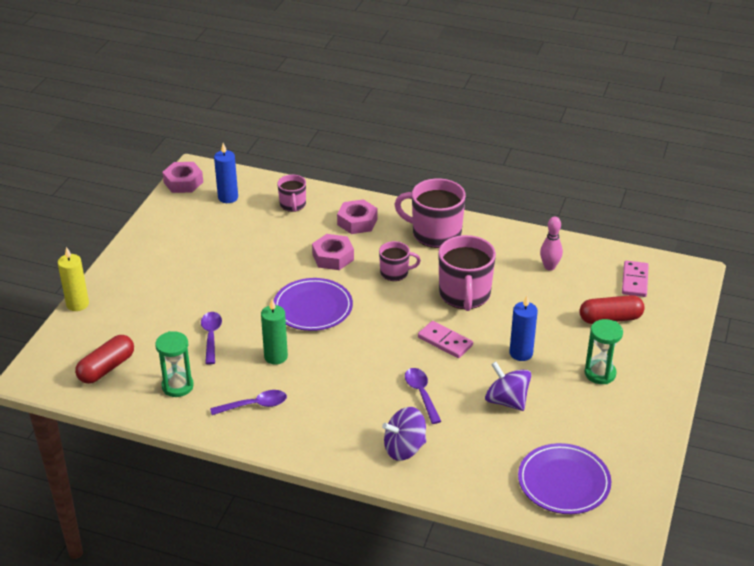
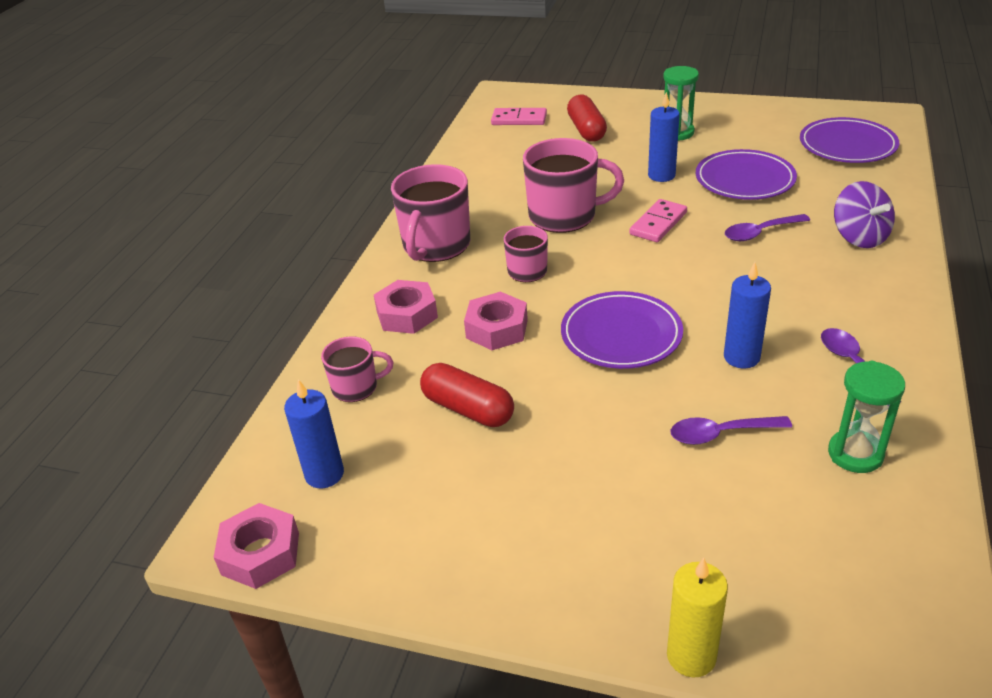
camera: 90 degrees left, 0 degrees up
(106, 368) = (857, 560): red capsule -> red capsule (468, 409)
(276, 357) = (741, 357): green candle -> blue candle
(506, 401) = (744, 180): purple spinning top -> purple plate
(549, 267) = (500, 165): pink bowling pin -> none

